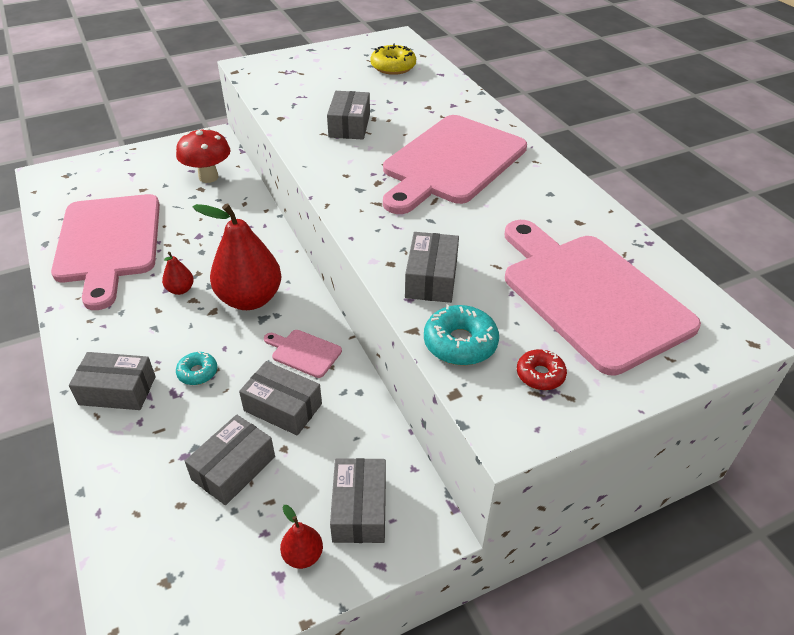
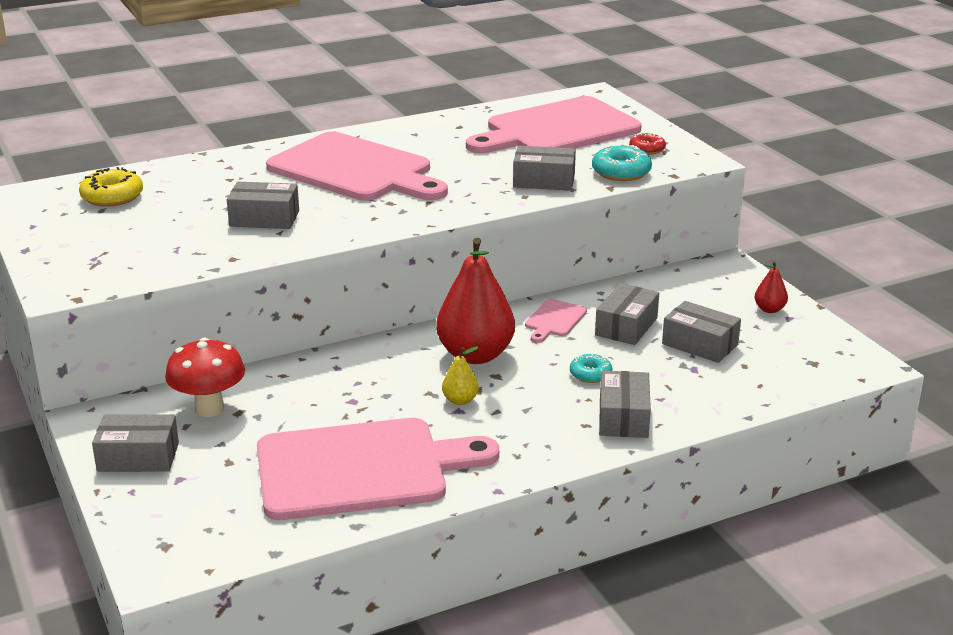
camera: 90 degrees left, 15 degrees down
(180, 290) = (460, 400): red pear -> yellow pear
(359, 509) = (721, 289): grey box -> grey box (138, 457)

